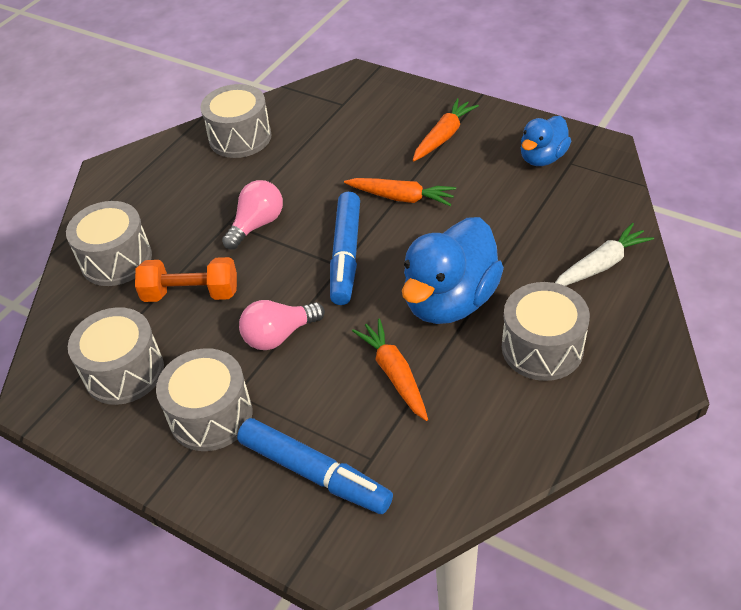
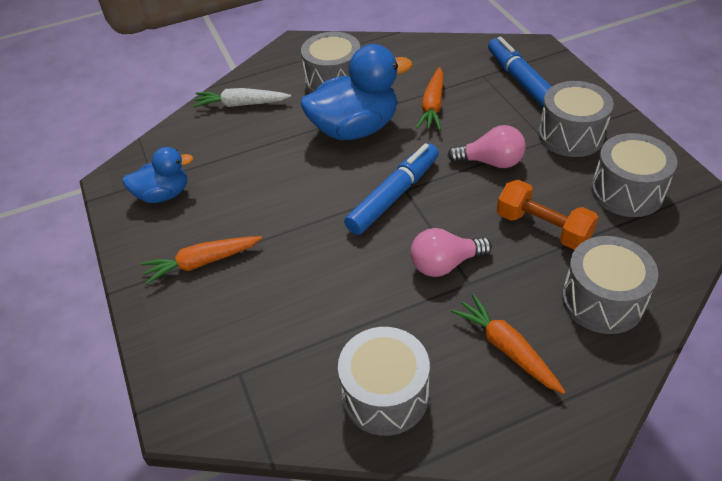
camera: 145 degrees left, 0 degrees up
(401, 197) = (303, 221): orange carrot -> orange carrot (506, 349)

